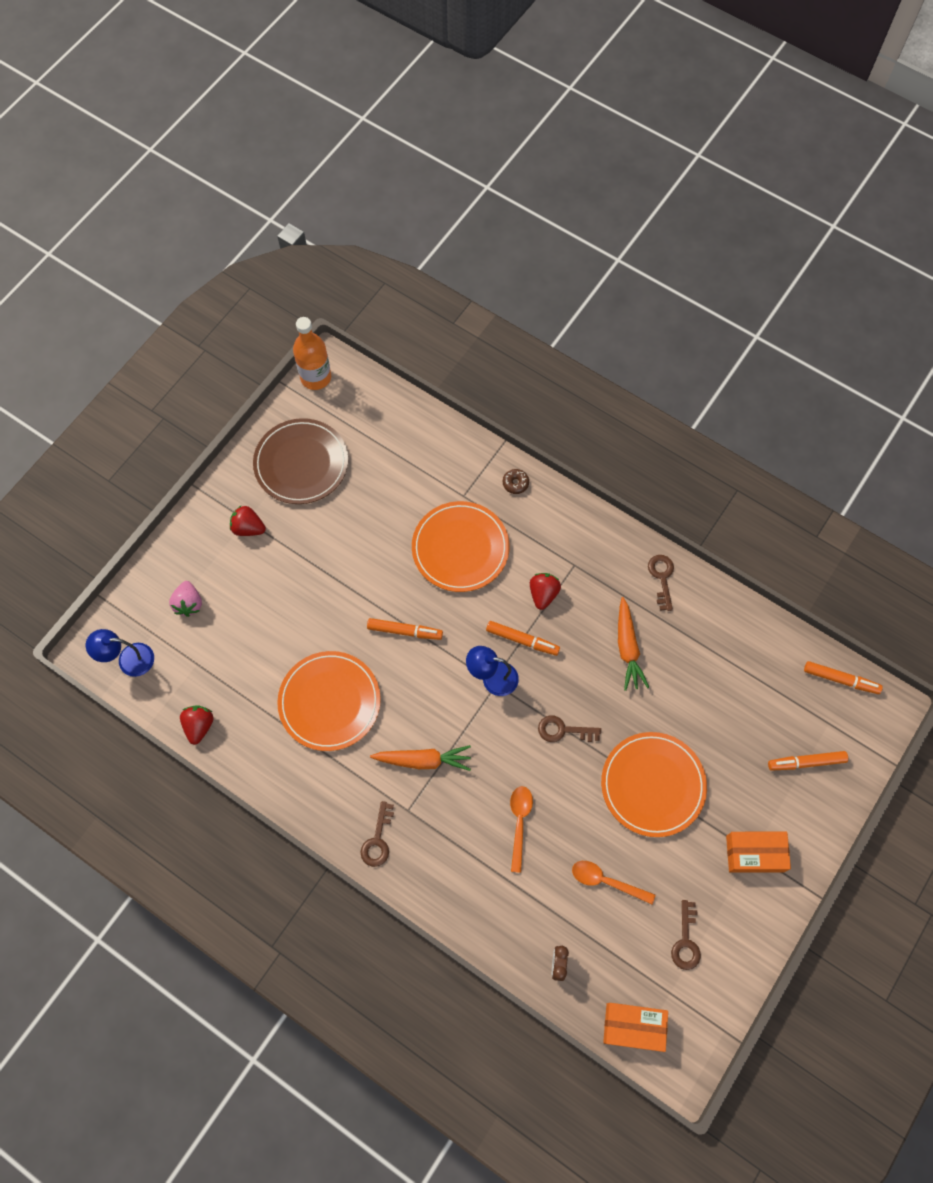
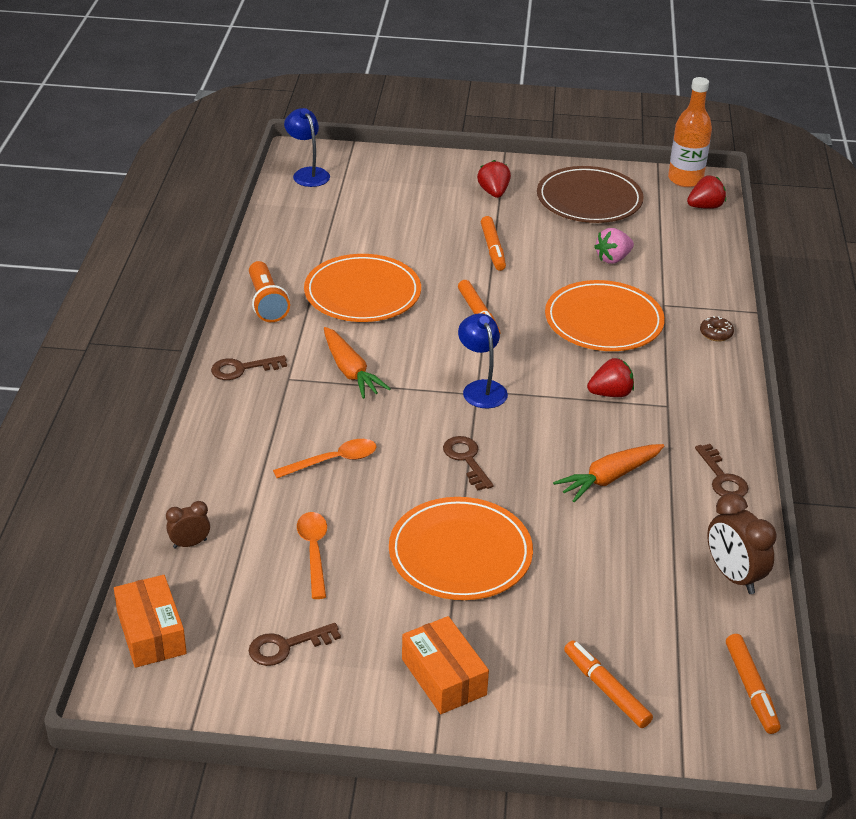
camera: 60 degrees right, 30 degrees down
(189, 603) = (389, 186): pink strawberry -> pink strawberry (613, 259)
(199, 726) = (276, 229): red strawberry -> red strawberry (705, 207)
(301, 782) = (266, 303): none -> orange flashlight
(522, 640) = (543, 396): orange marker -> orange marker (492, 249)
(662, 577) = (722, 478): brown key -> brown key turned 105 degrees clockwise
(750, 629) = (733, 576): none -> brown clock

